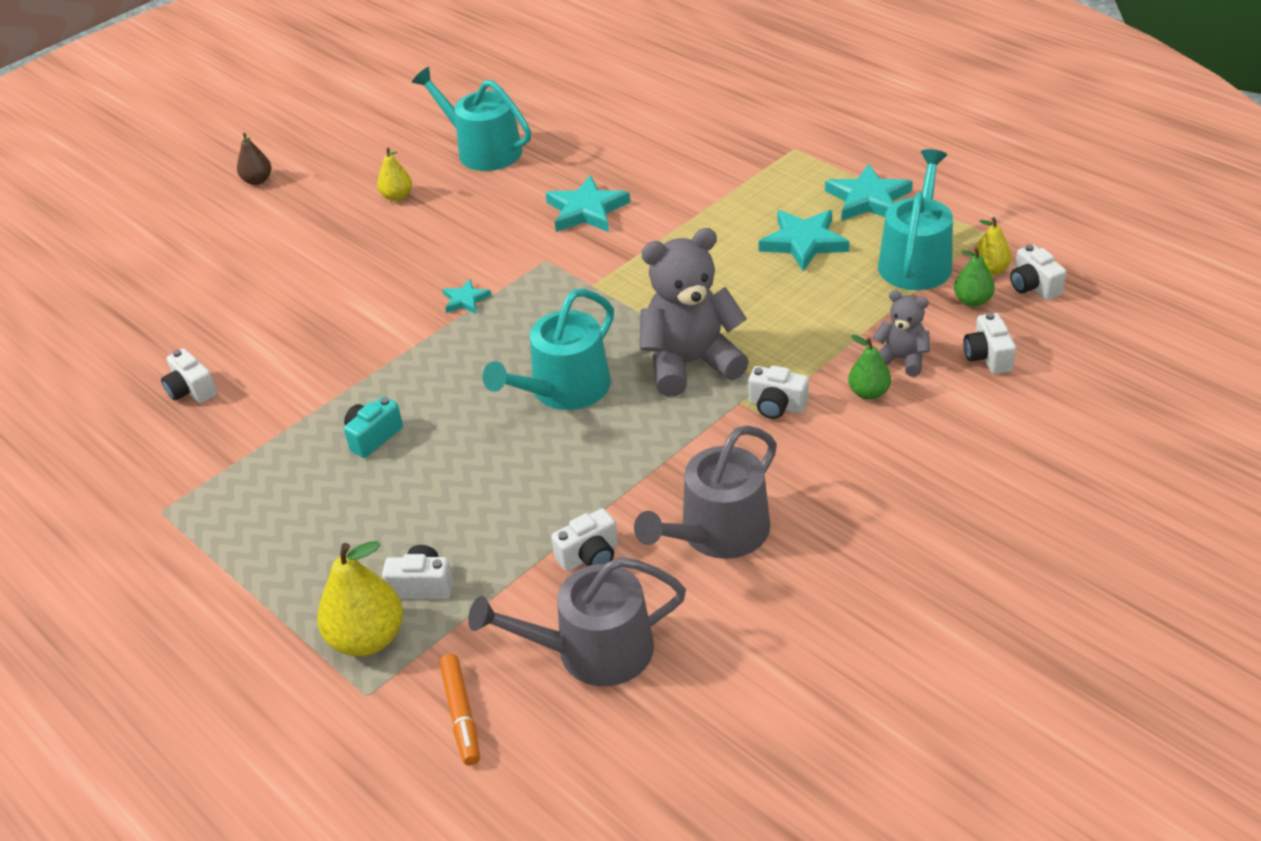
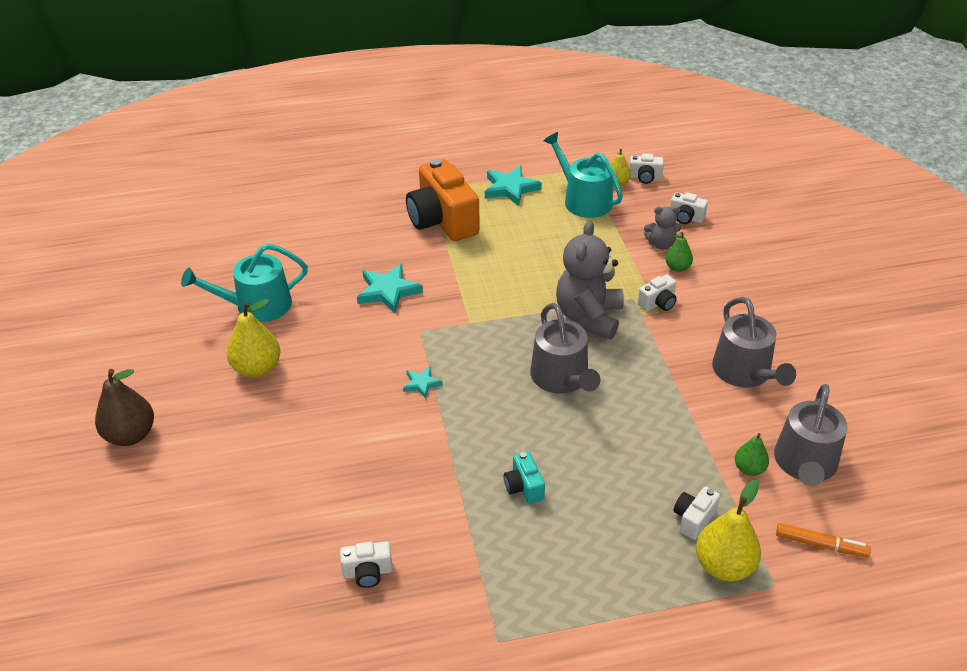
camera: 60 degrees left, 0 degrees up
(257, 180) = (130, 435): brown pear -> brown pear, size x1.73
(397, 197) = (257, 368): yellow pear -> yellow pear, size x1.73
(564, 390) = (562, 378): turquoise watering can -> grey watering can
(589, 556) = (724, 431): white camera -> none
(746, 185) = (442, 221): none -> orange camera
(803, 242) = (523, 227): turquoise star -> none
(902, 359) = (661, 244): grey teddy bear -> grey teddy bear turned 150 degrees counterclockwise
(972, 301) = (636, 200): green pear -> green pear (749, 469)

